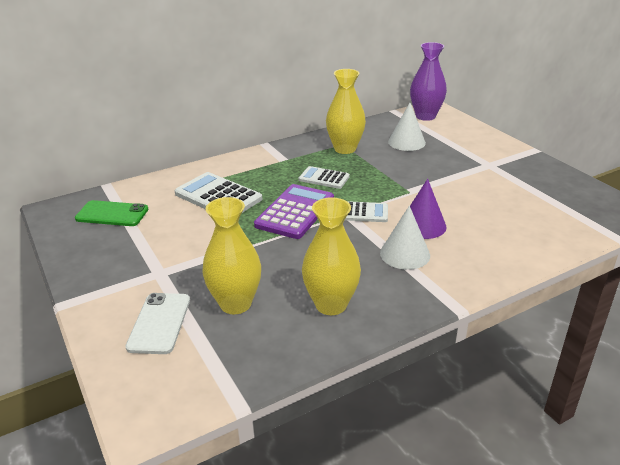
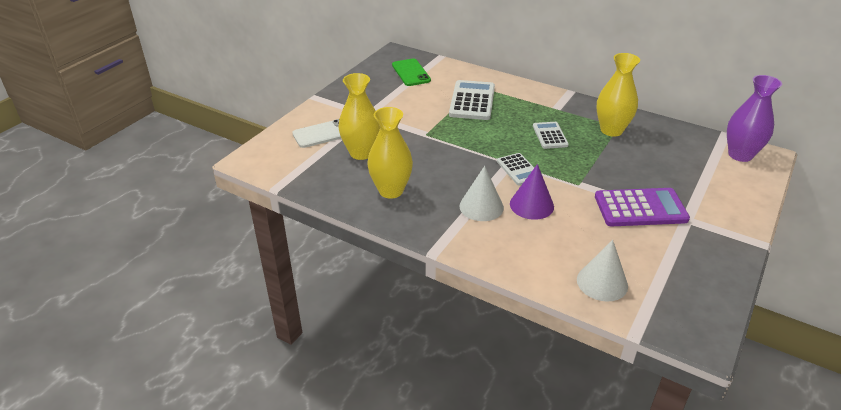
camera: 60 degrees right, 5 degrees up
(295, 212) = (486, 139): purple calculator -> purple calculator (640, 208)
(406, 142) = (668, 158): white cone -> white cone (602, 282)

